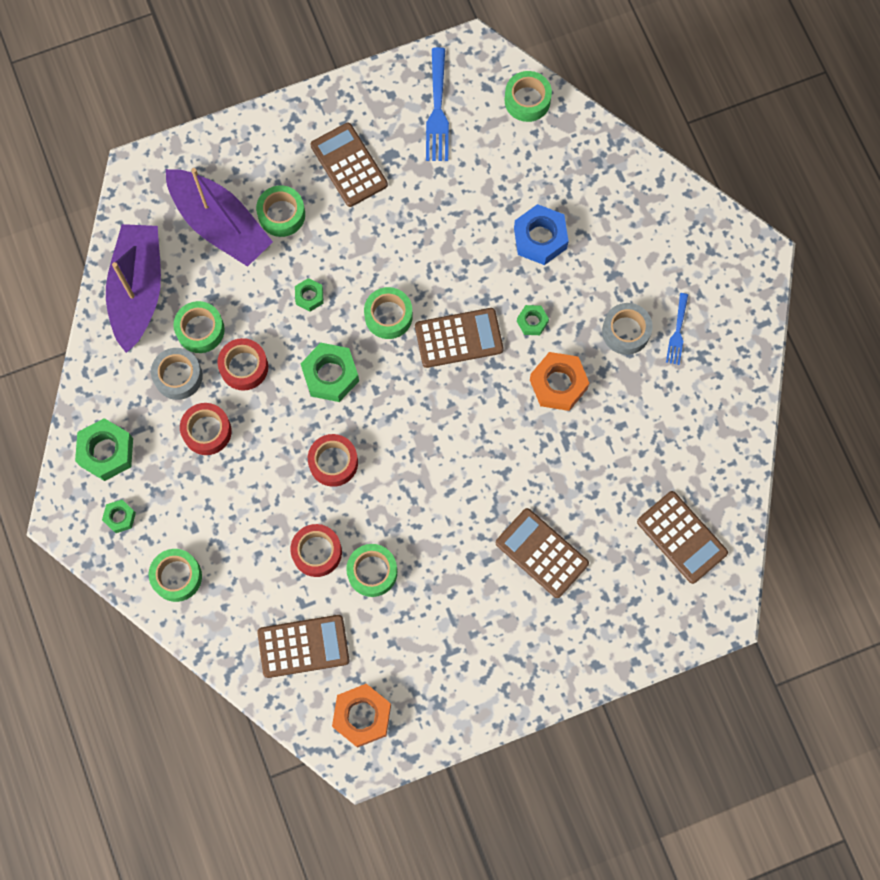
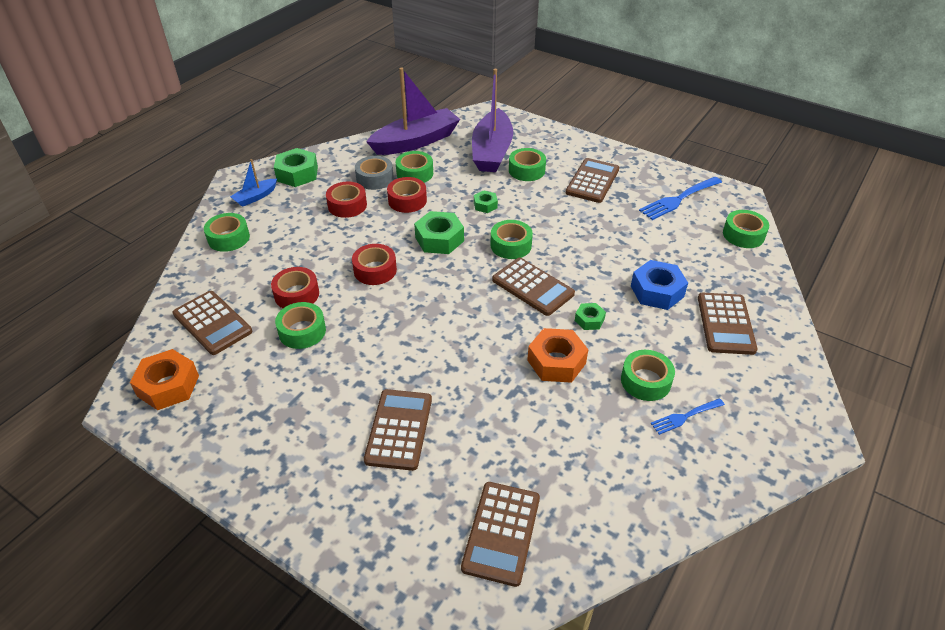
camera: 55 degrees right, 30 degrees down
(120, 517) = (255, 197): green nut -> blue boat
(614, 217) = (726, 324): none -> brown calculator
(626, 331) = (645, 381): grey tape -> green tape

